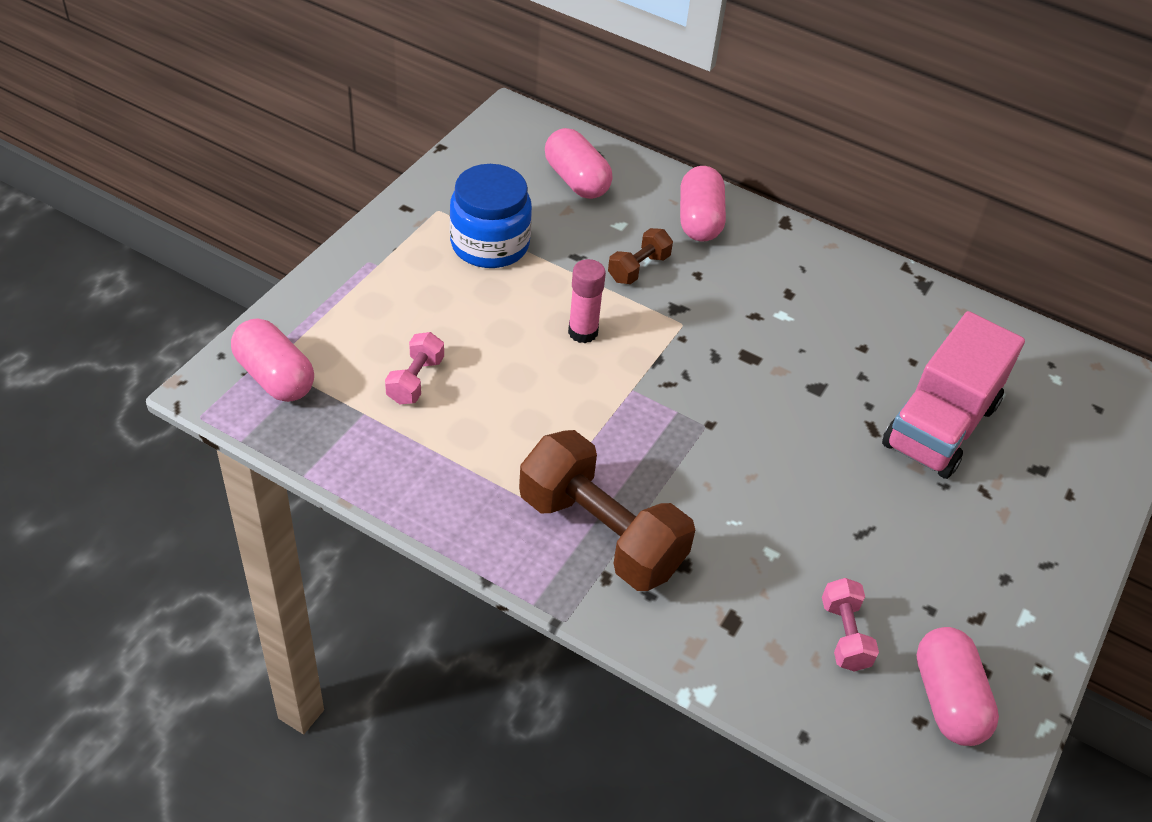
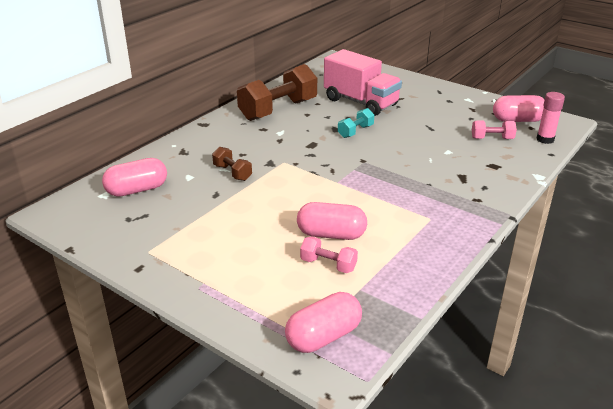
camera: 80 degrees left, 15 degrees down
(490, 244) = (194, 229): blue jar -> none
(583, 332) = (287, 196): pink glue stick -> pink glue stick (545, 139)
(601, 533) = (447, 199): brown dumbbell -> brown dumbbell (278, 110)
(699, 220) = (193, 149): pink capsule -> pink capsule (331, 234)
(813, 415) = (355, 131): none -> turquoise dumbbell

